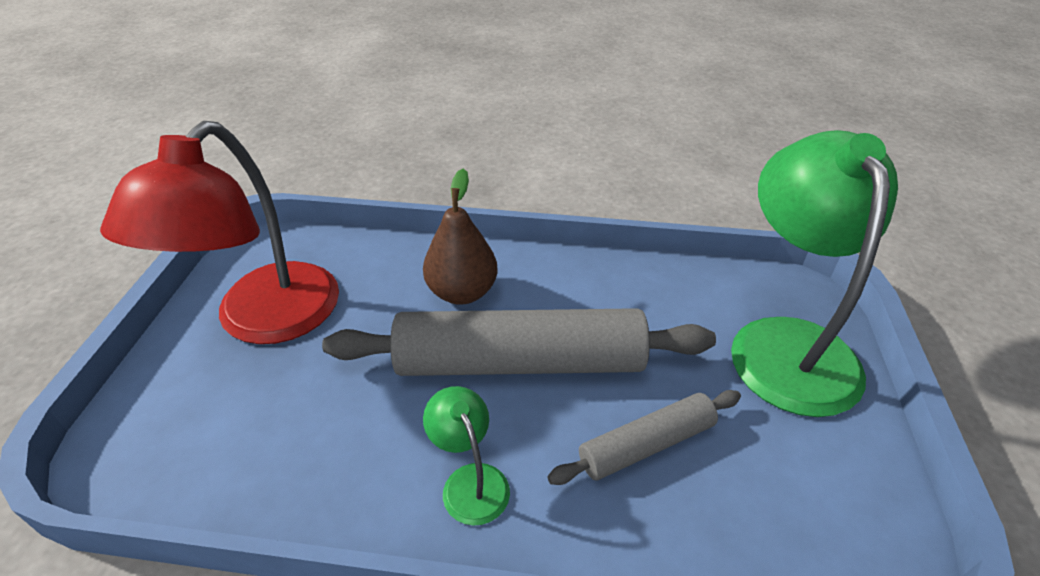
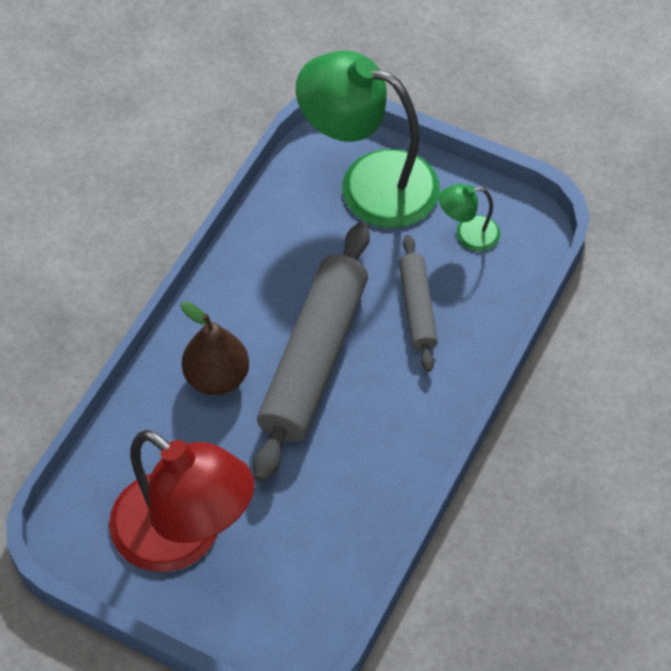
camera: 70 degrees left, 15 degrees up
(470, 481) = (404, 420): green lamp -> green lamp (468, 234)

